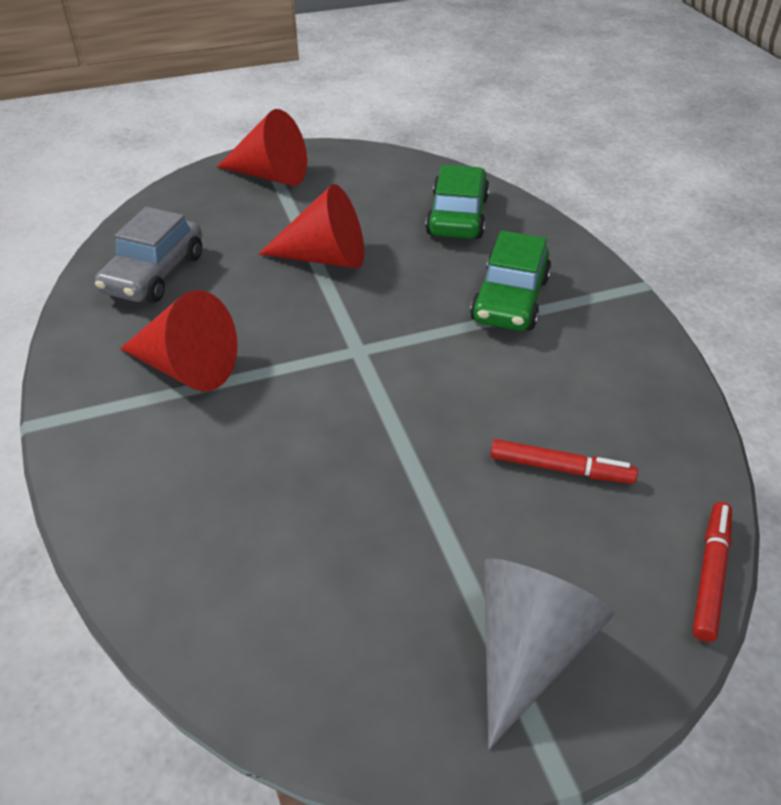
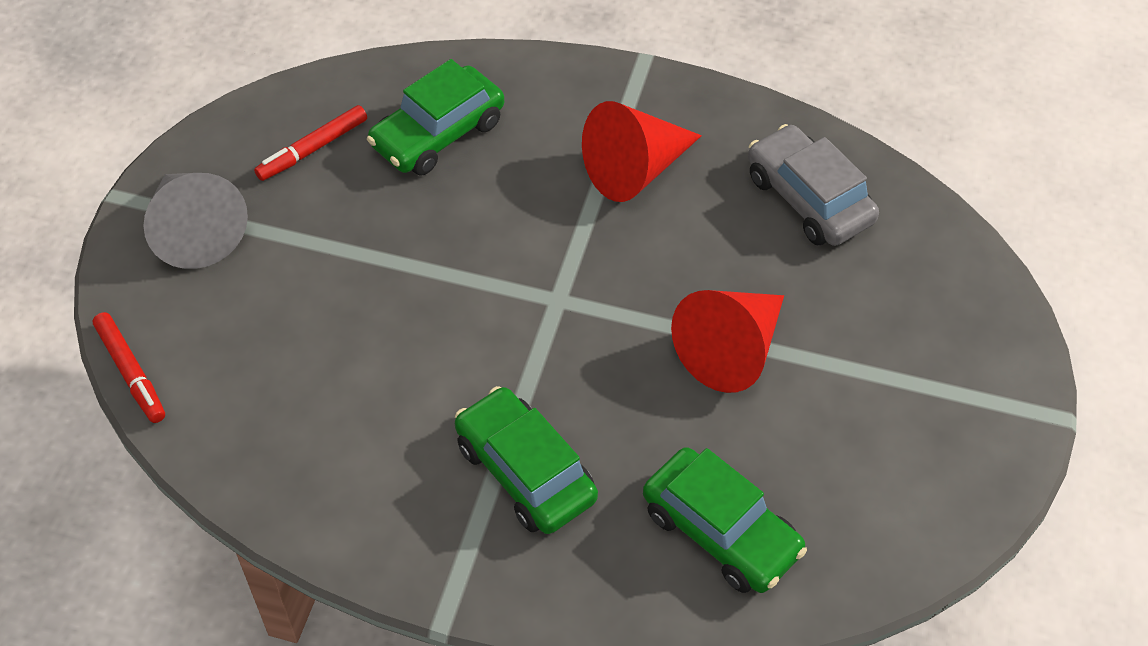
camera: 125 degrees right, 10 degrees up
(235, 520) = (438, 134): none -> green car
(271, 175) = (961, 387): red cone -> none
(560, 468) = (297, 352): red marker -> red marker (313, 149)

